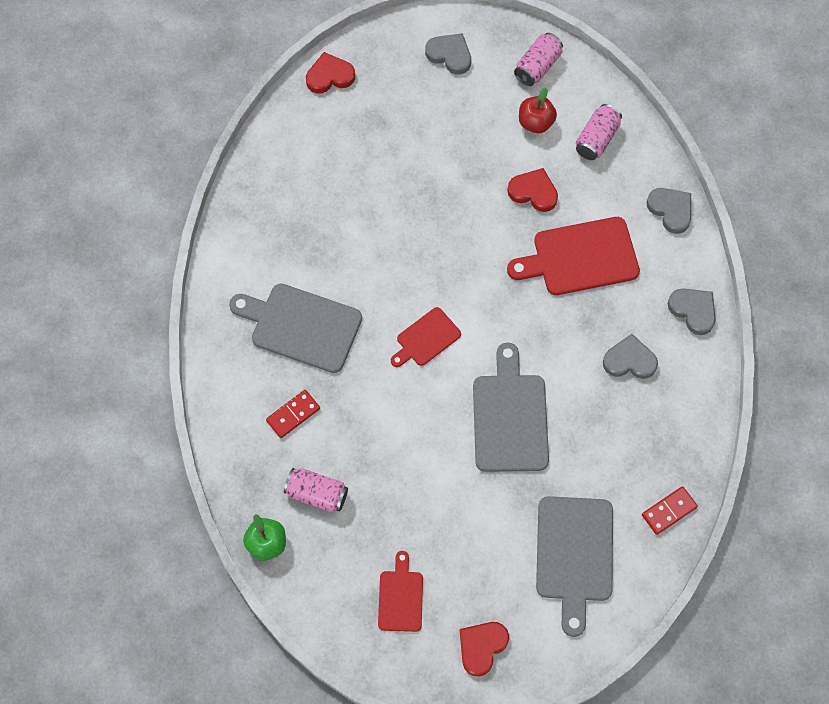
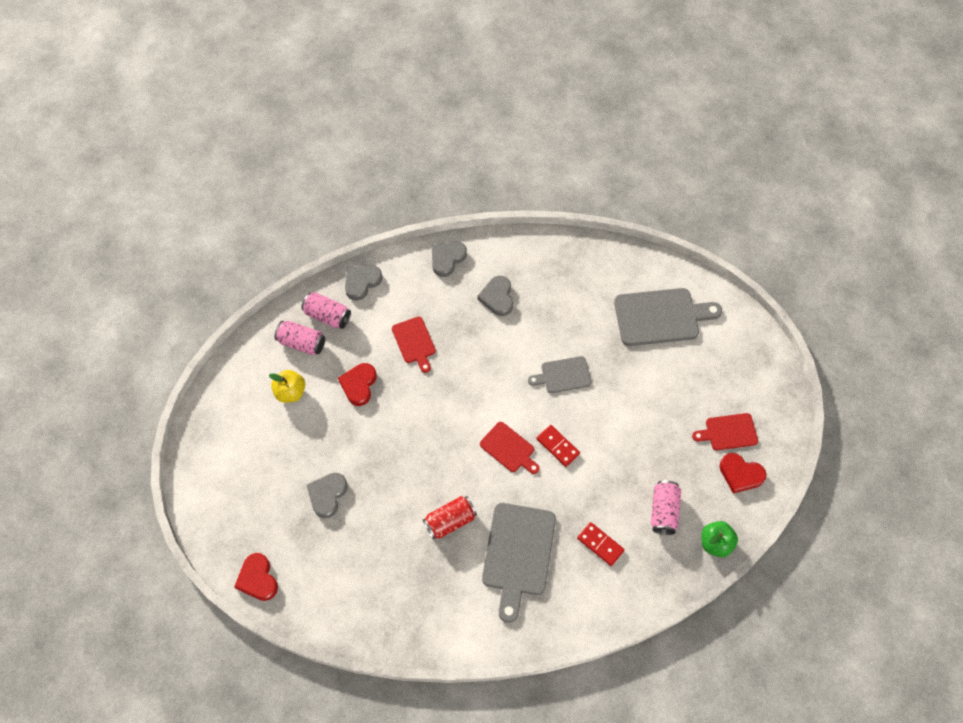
camera: 100 degrees left, 5 degrees down
(353, 263) = (450, 521): none -> red can
(450, 55) = (226, 474): grey heart -> grey heart (327, 495)
(482, 647) = (747, 369): red heart -> red heart (740, 474)
(510, 417) = (563, 375): grey cutting board -> grey cutting board, size x0.57
(535, 122) = (290, 392): red apple -> yellow apple
(537, 66) = (233, 398): pink can -> pink can (327, 316)
(580, 257) = (414, 342): red cutting board -> red cutting board, size x0.57
(669, 511) = (611, 259): red domino -> red domino (558, 446)

